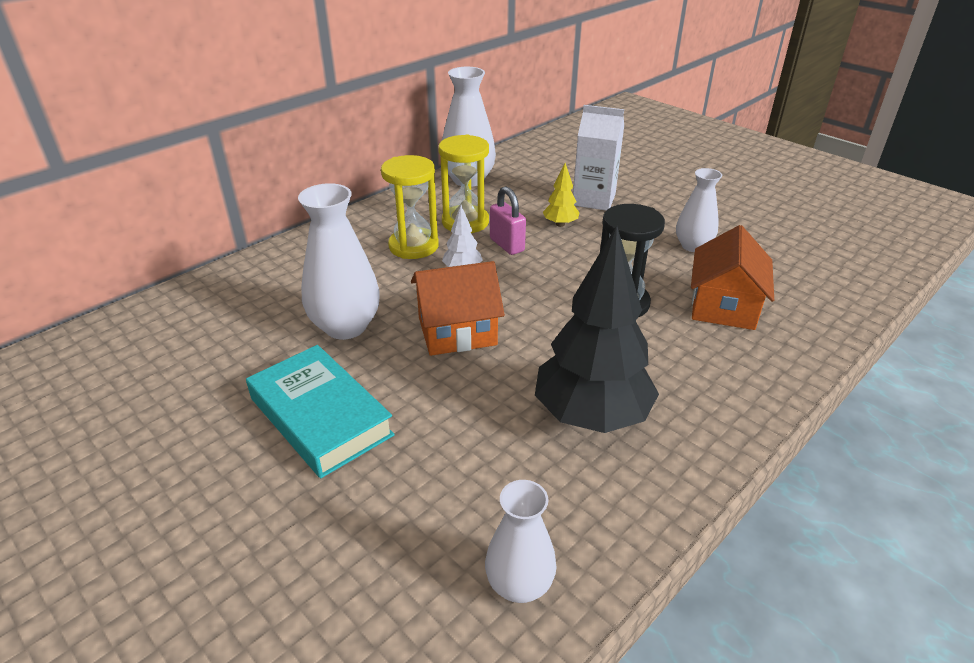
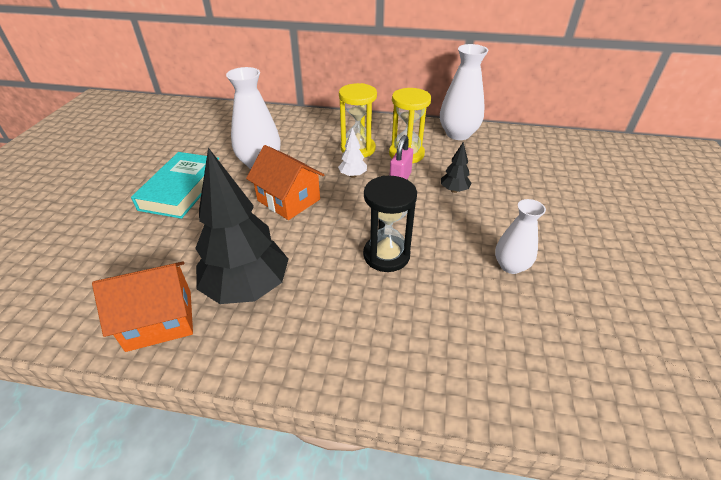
camera: 55 degrees right, 5 degrees up
(519, 584) = (87, 313): white vase -> none
(560, 224) = (454, 190): yellow tree -> black tree
(593, 200) = (509, 191): white carton -> none
(723, 306) = (441, 313): orange house -> orange house (159, 320)

